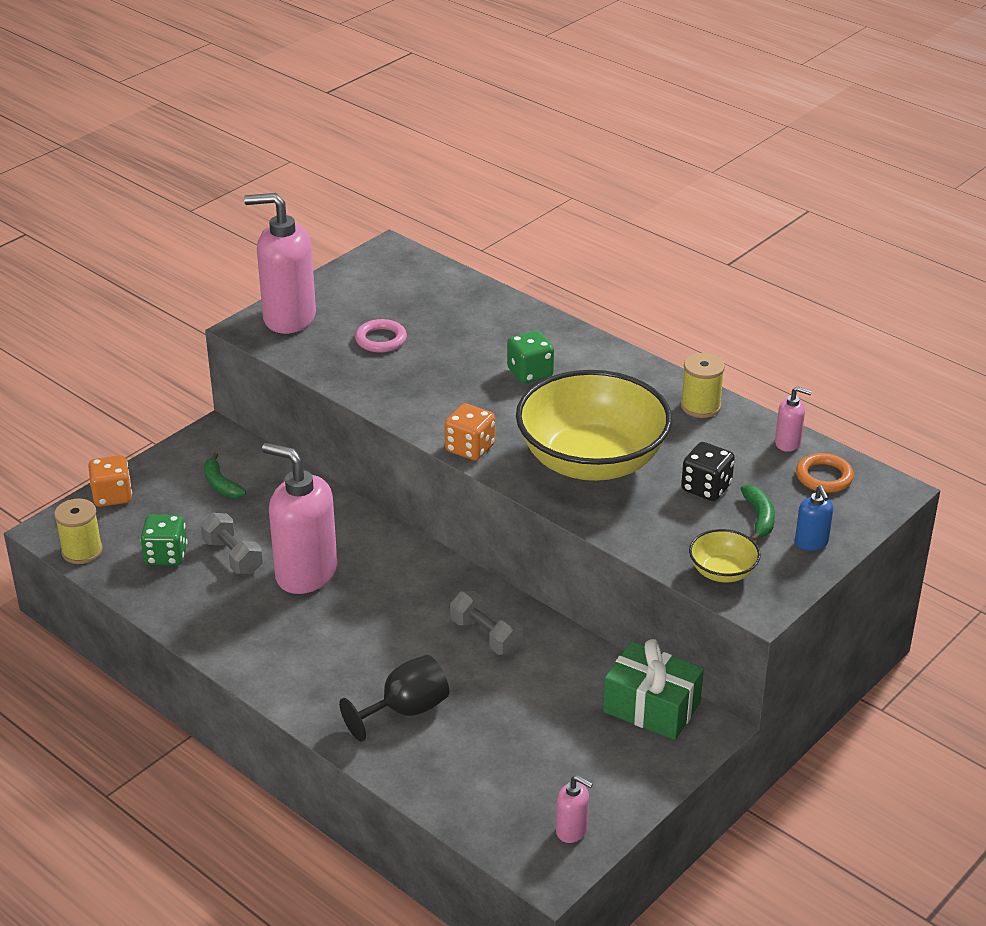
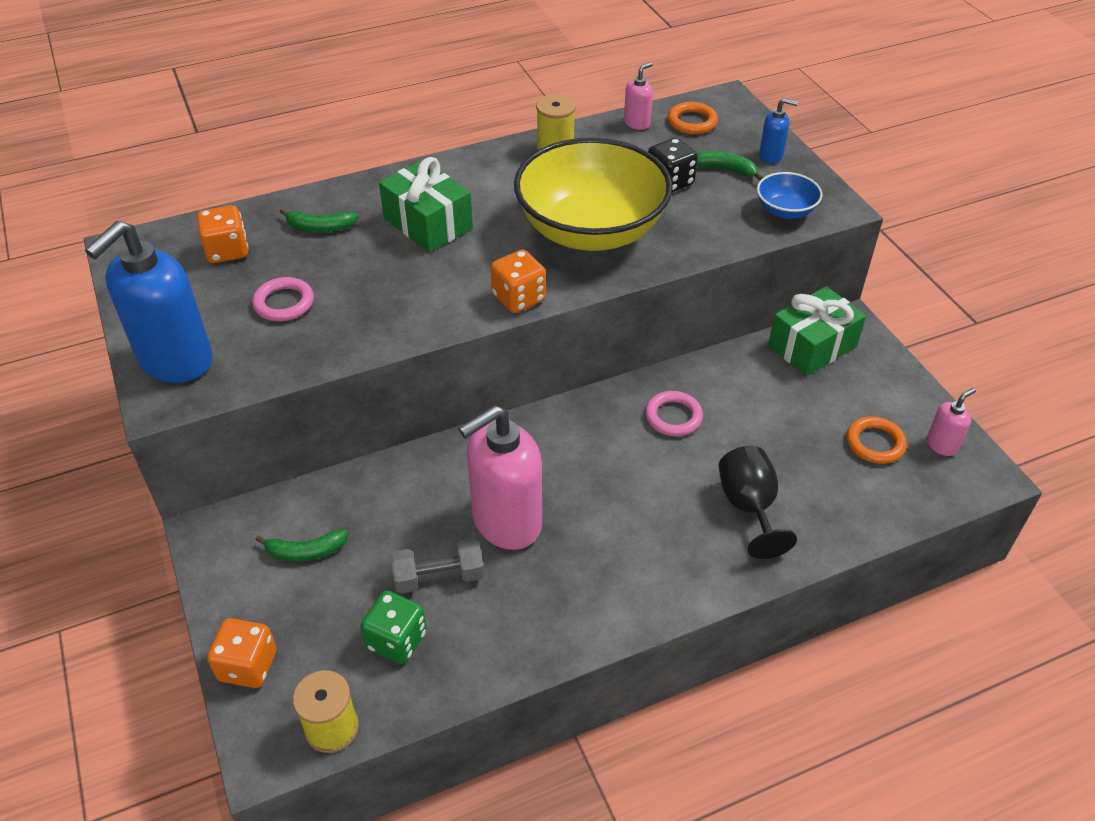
camera: 65 degrees left, 10 degrees up
(288, 318) = (175, 361): pink soap dispenser -> blue soap dispenser
(420, 293) = (227, 251): none -> orange dice
(482, 323) = (320, 227): none -> green banana
(486, 636) = (673, 417): grey dumbbell -> pink ring
(530, 373) = (428, 223): green dice -> green gift
(541, 780) = (875, 443): none -> orange ring
(722, 572) = (785, 211): yellow bowl -> blue bowl

